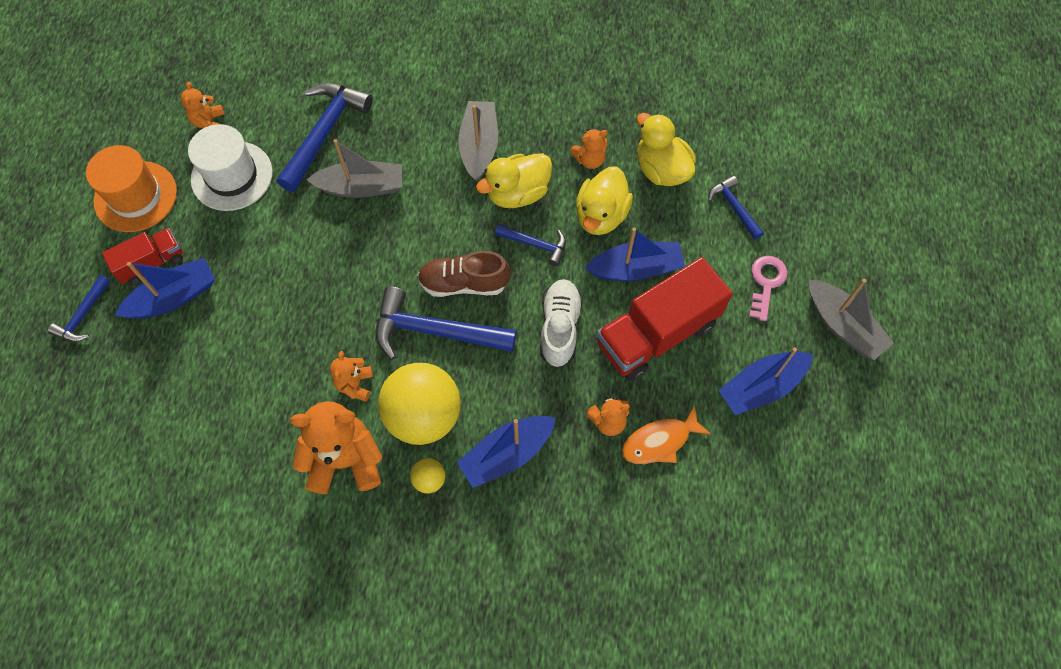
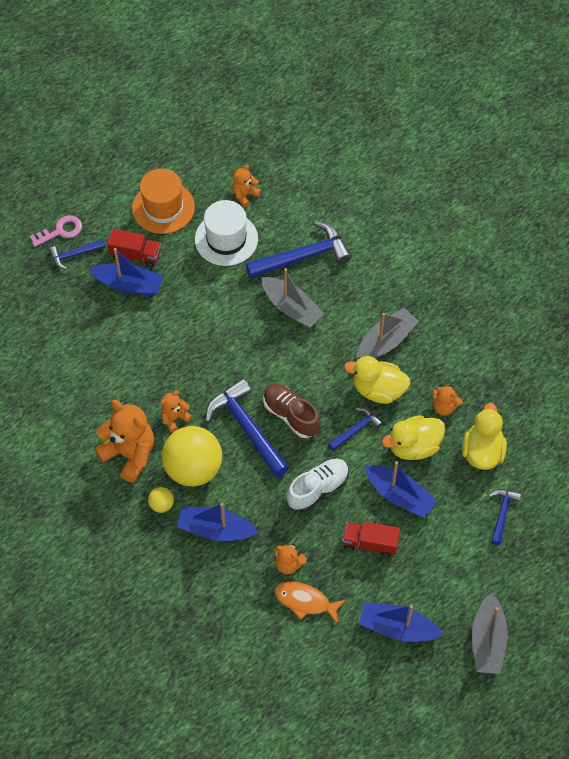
camera: 45 degrees right, 5 degrees down
(536, 245) = (356, 429): blue hammer -> blue hammer turned 105 degrees counterclockwise
(657, 334) = (370, 543): red truck -> red truck, size x0.55
(766, 283) = (469, 574): pink key -> pink key (61, 231)

